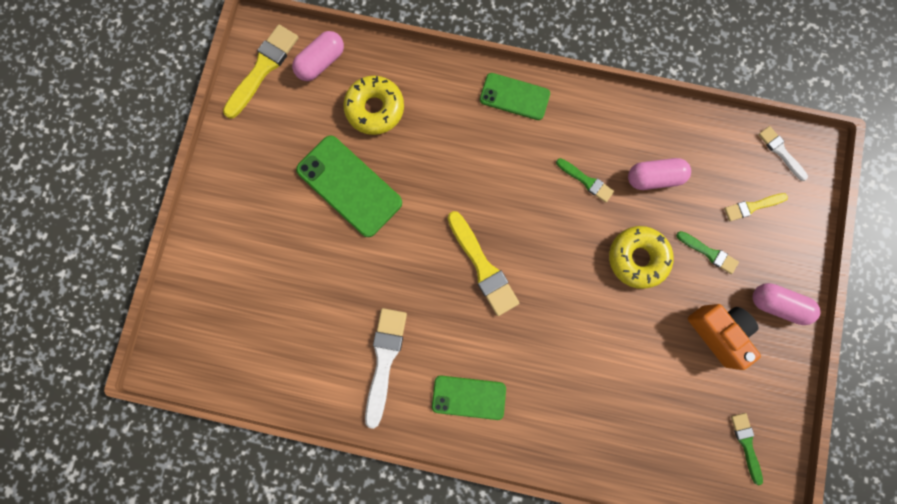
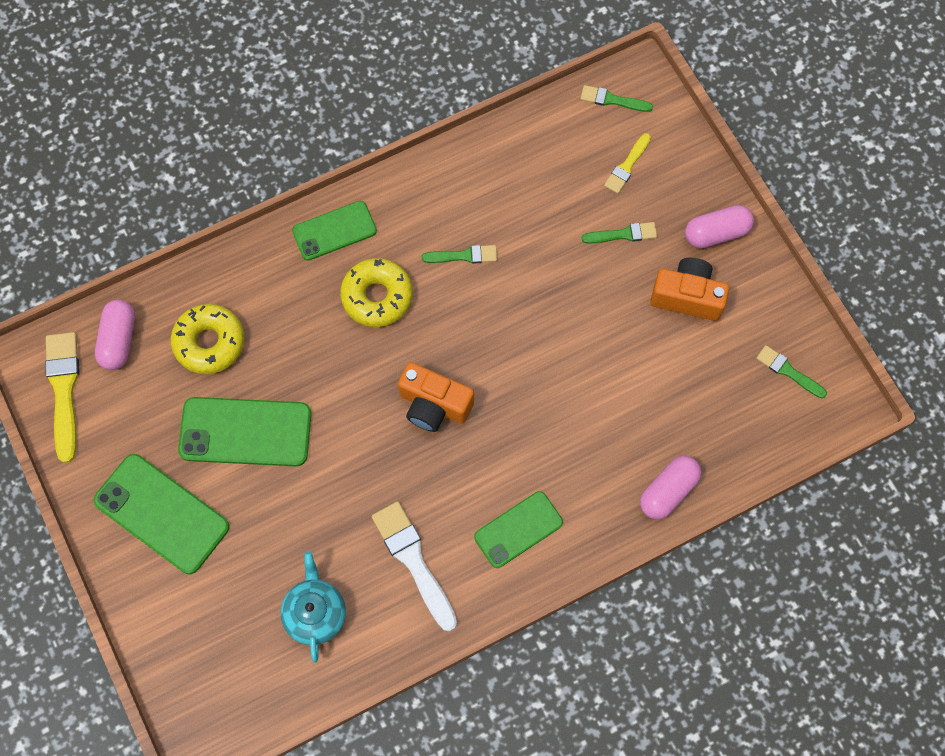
camera: 40 degrees left, 10 degrees down
(256, 197) = (161, 514): none -> green phone
(296, 341) = (315, 613): none -> turquoise teapot
(483, 267) = (434, 405): yellow brush -> orange camera
(637, 258) = (565, 288): yellow donut -> yellow donut (377, 296)
(653, 178) = (521, 206): pink capsule -> pink capsule (668, 491)
(780, 152) = (612, 100): white brush -> green brush

